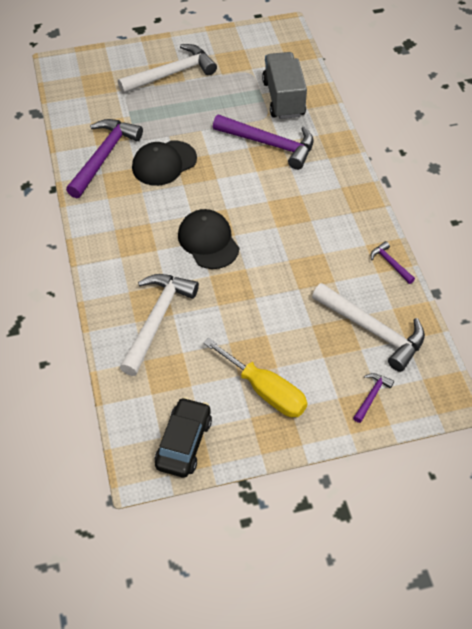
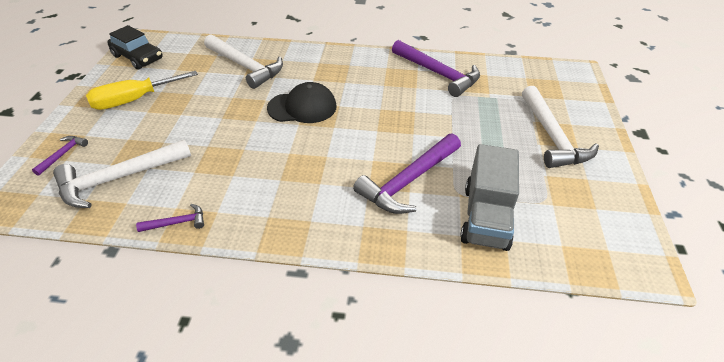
camera: 110 degrees right, 10 degrees down
(164, 163) = (414, 103): black cap -> none
(283, 98) = (486, 217): grey truck -> grey truck turned 90 degrees clockwise
(371, 396) = (63, 154): purple hammer -> purple hammer turned 120 degrees counterclockwise

